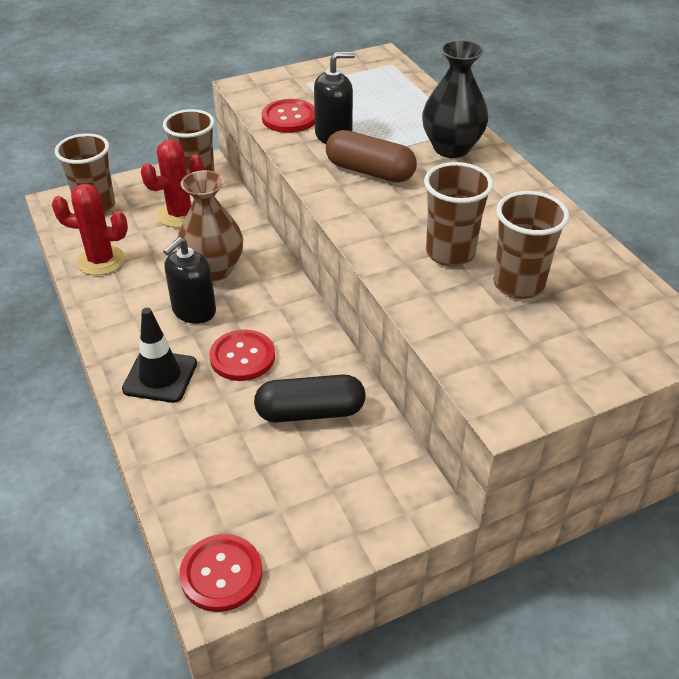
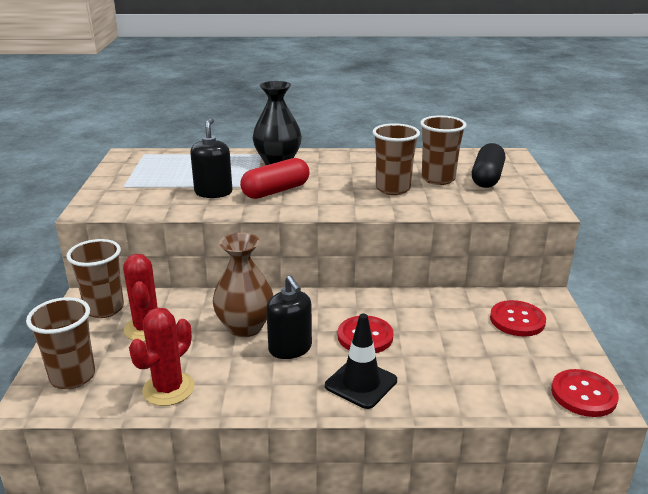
camera: 65 degrees left, 15 degrees down
(289, 118) = (166, 202): red button -> red button (517, 320)
(310, 412) = (442, 320): black capsule -> black capsule (487, 177)
(370, 171) = (276, 191): brown capsule -> red capsule

